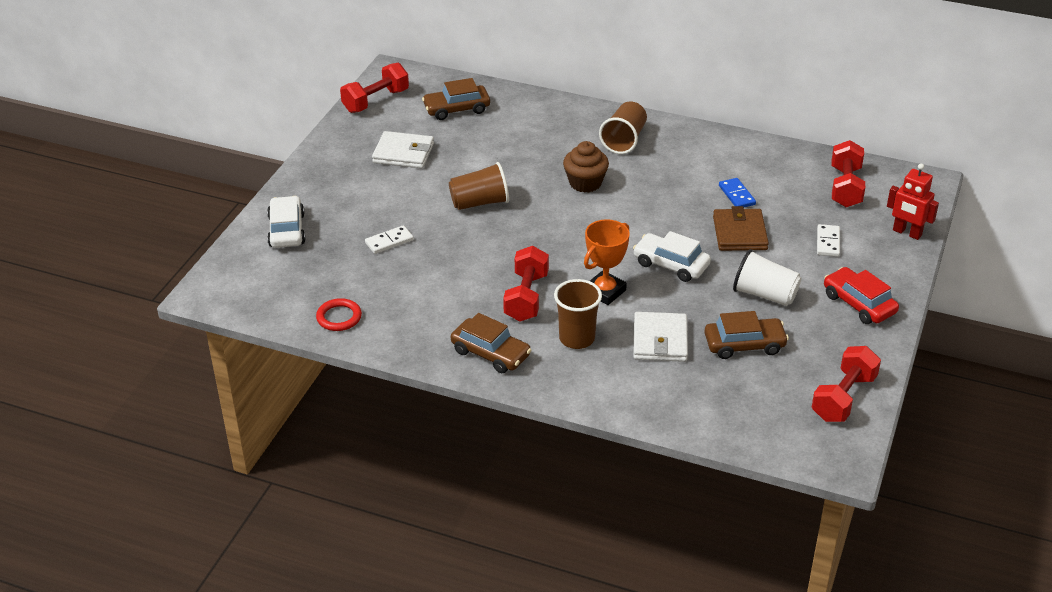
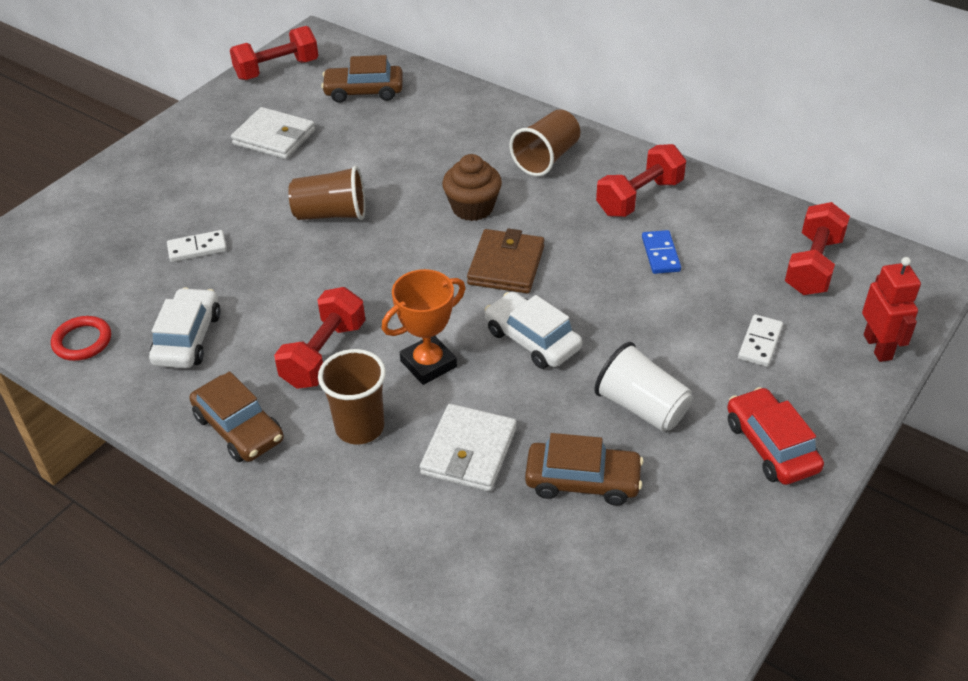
camera: 15 degrees right, 5 degrees up
(287, 230) = (88, 214): white car -> white car (187, 338)
(739, 233) = (643, 309): brown wallet -> brown wallet (506, 265)
(843, 398) = (694, 599): red dumbbell -> red dumbbell (639, 197)
(907, 233) = (878, 347): red robot -> red robot turned 150 degrees counterclockwise

